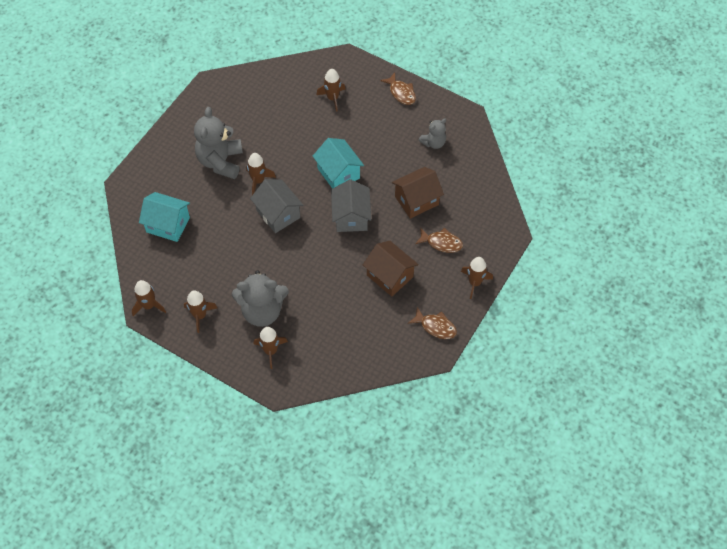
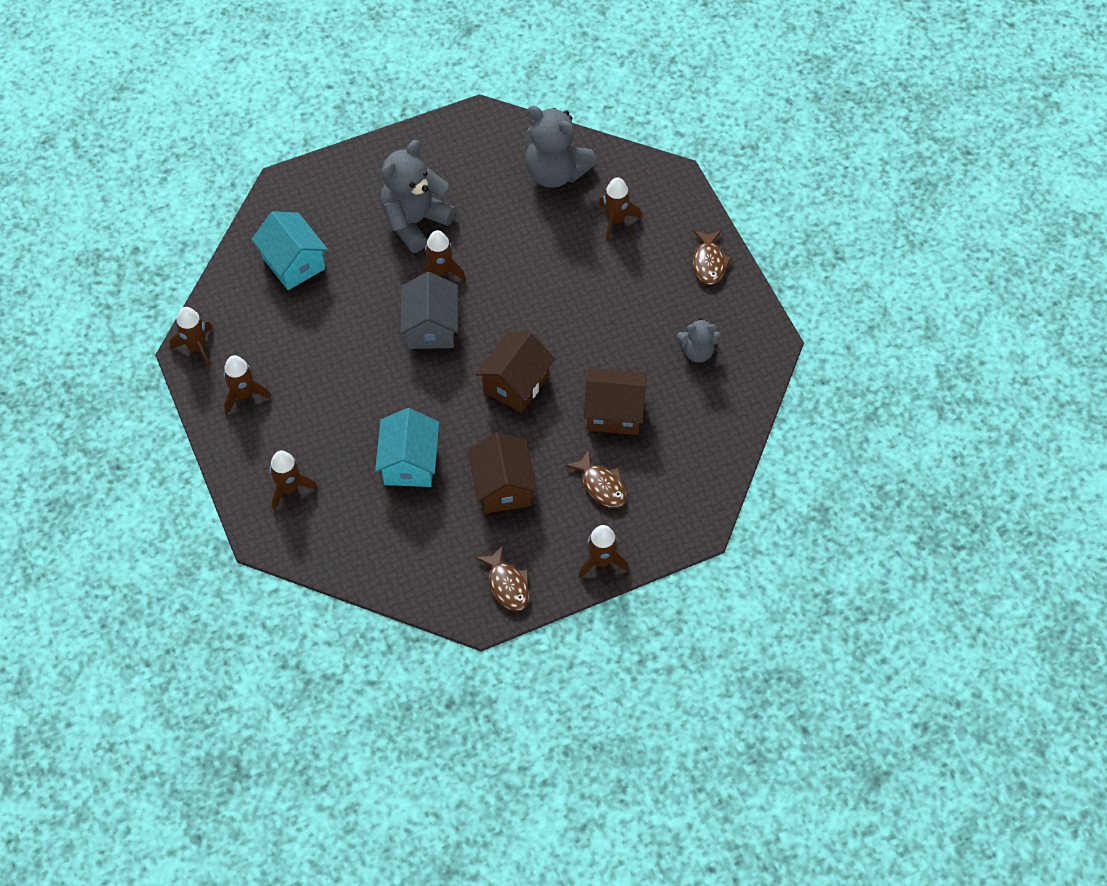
camera: 35 degrees right, 0 degrees up
(262, 311) = (318, 434): grey teddy bear -> grey teddy bear (555, 172)
(338, 173) = (545, 320): turquoise house -> turquoise house (409, 463)
(351, 217) = (516, 384): grey house -> brown house

